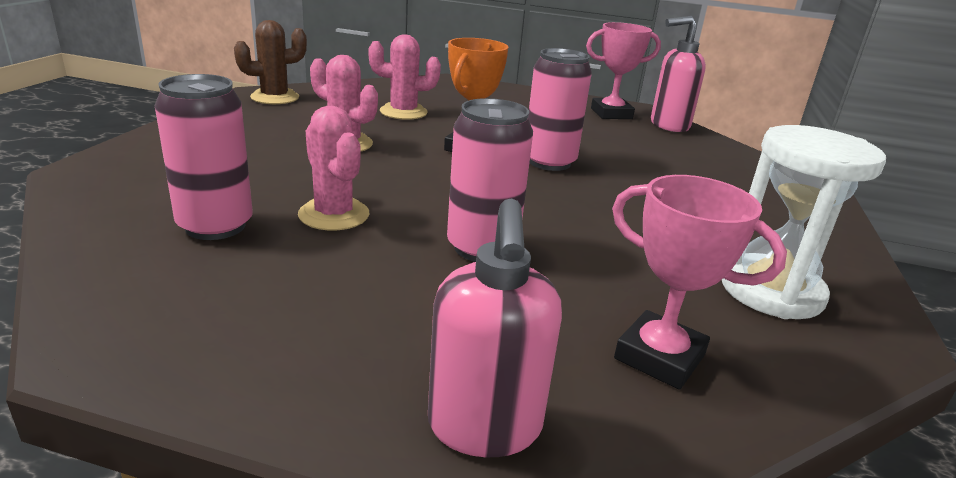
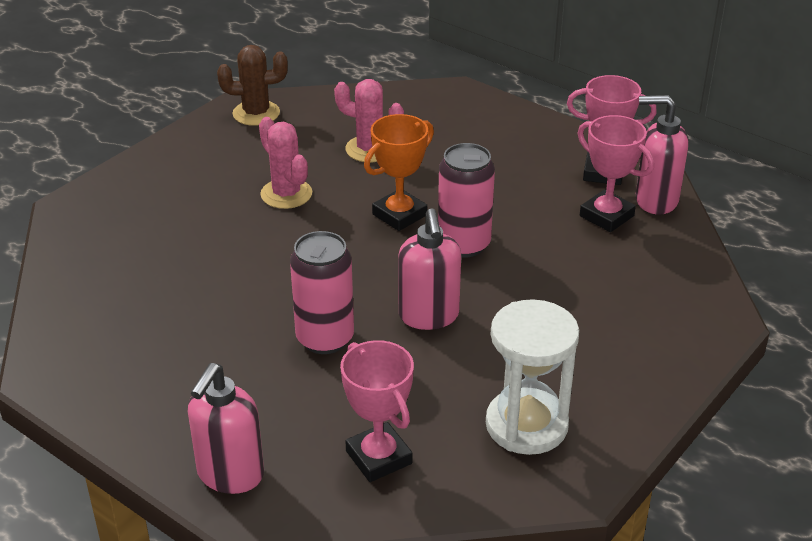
camera: 25 degrees right, 10 degrees up
(215, 226) = (143, 282): pink can -> none
(334, 215) = (232, 284): pink cactus -> none
(573, 215) = (429, 316): none -> pink soap dispenser
(644, 136) = (606, 216): none -> pink trophy

